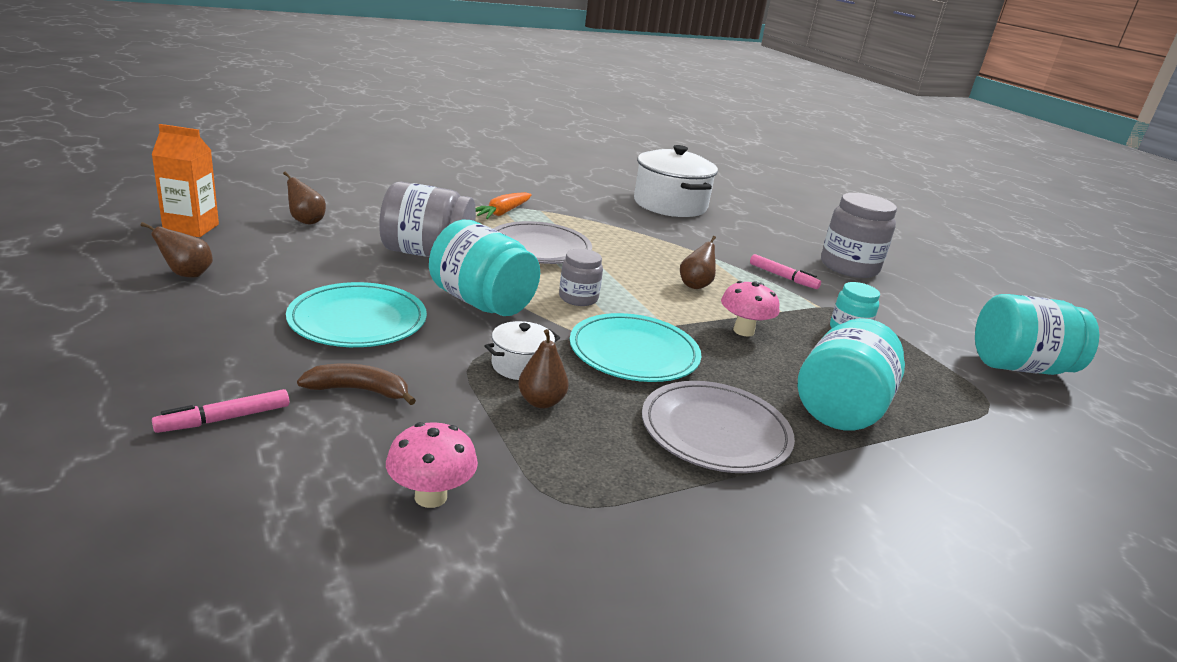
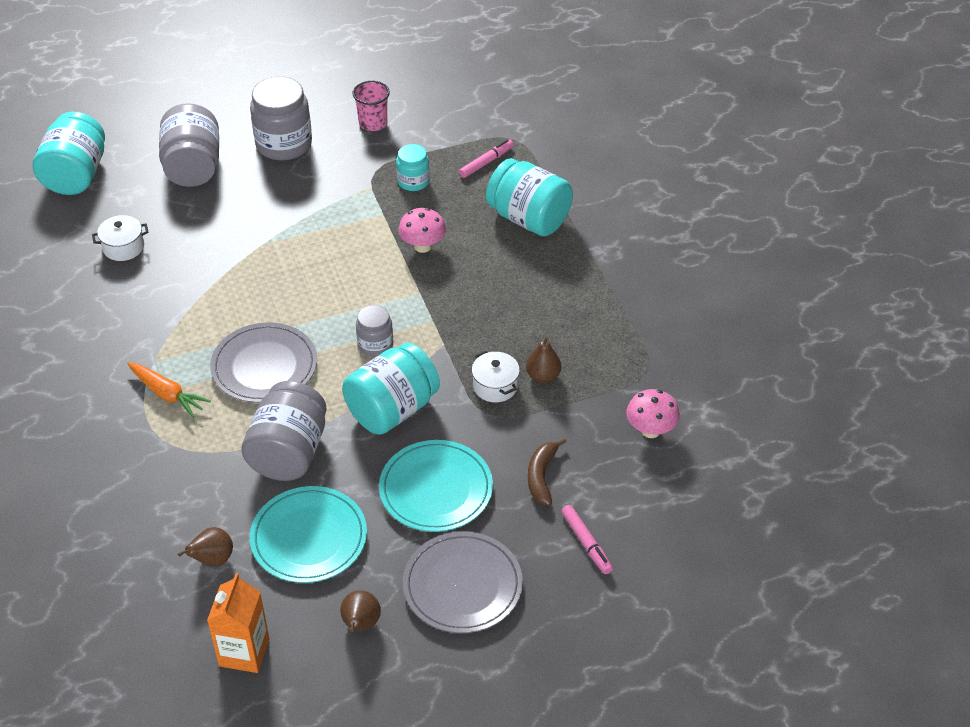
camera: 80 degrees left, 20 degrees up
(634, 353) = (467, 318): turquoise plate -> turquoise plate (309, 538)
(670, 205) = (123, 247): white pot -> white pot, size x0.48
(695, 285) = (338, 261): brown pear -> none
(715, 431) = (566, 290): grey plate -> grey plate (462, 585)
(783, 277) = (313, 197): pink marker -> pink marker (486, 162)
(785, 230) = (193, 167): none -> grey jar
(925, 312) = (373, 123): none -> pink cup
(1019, 367) = (459, 102): turquoise jar -> turquoise jar (76, 175)

